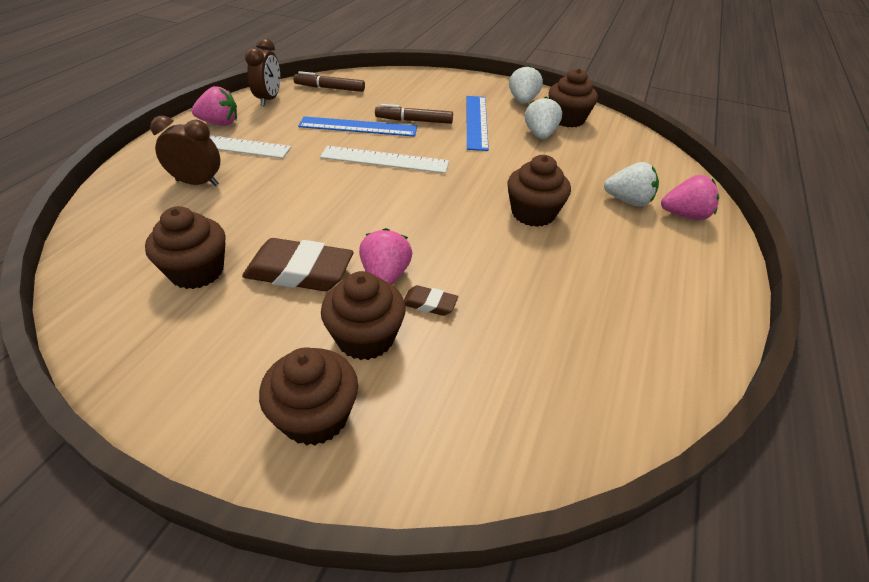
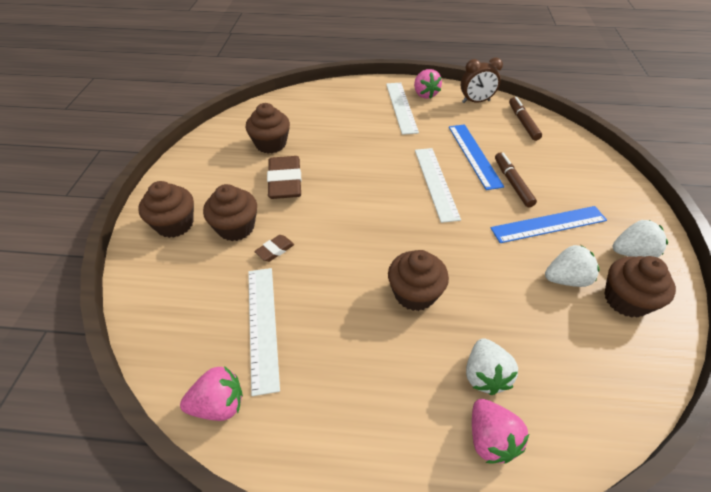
camera: 75 degrees right, 5 degrees up
(197, 183) = (351, 112): brown clock -> none
(385, 276) = (295, 221): pink strawberry -> pink strawberry (219, 404)
(429, 304) = (275, 250): brown eraser -> brown eraser turned 45 degrees clockwise
(549, 334) = (262, 326): none -> white ruler

